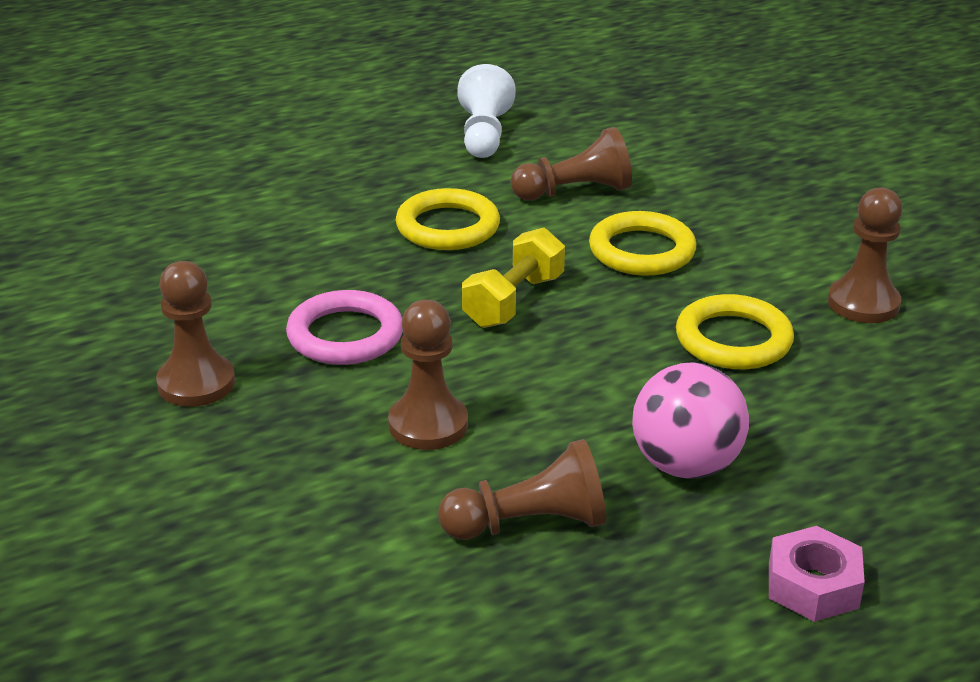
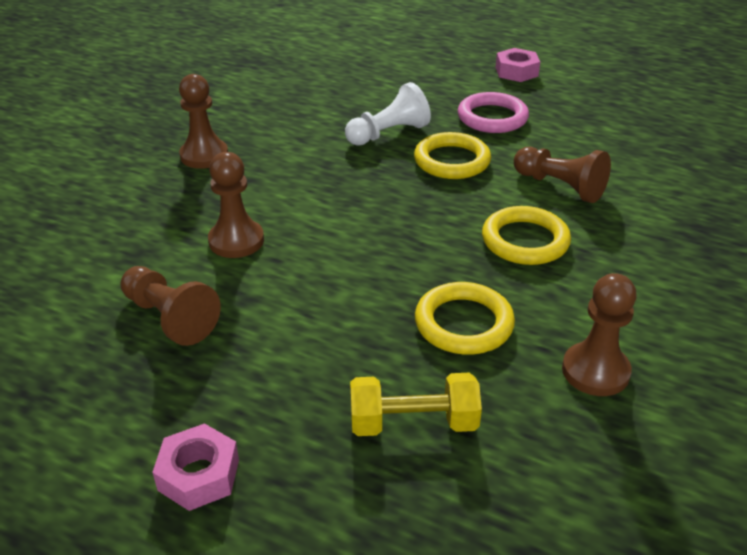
camera: 55 degrees right, 5 degrees up
(320, 111) = (516, 72): none -> pink nut
(345, 335) = (296, 177): pink ring -> pink ring (492, 118)
(484, 135) = (577, 128): white pawn -> white pawn (388, 134)
(514, 301) = (399, 217): yellow dumbbell -> yellow dumbbell (413, 423)
(686, 465) = (288, 359): pink ball -> none

